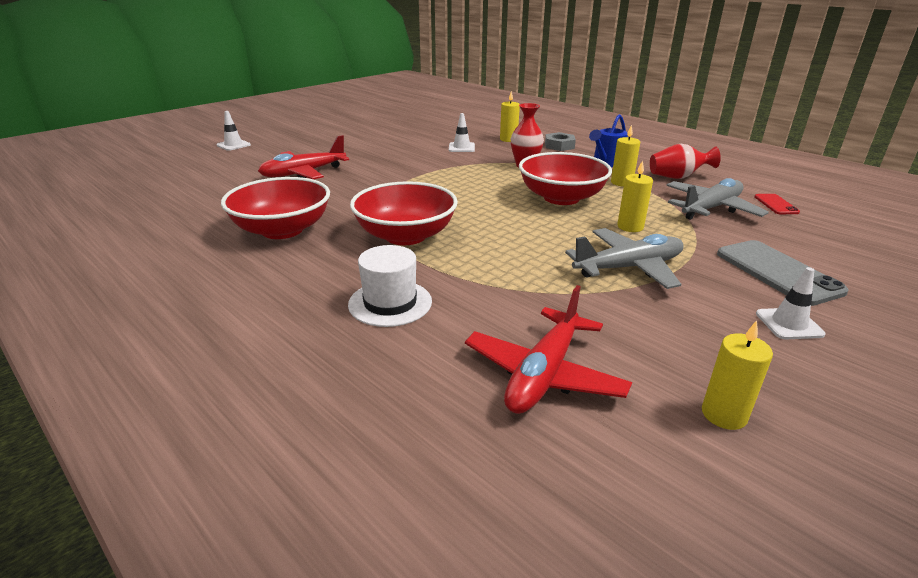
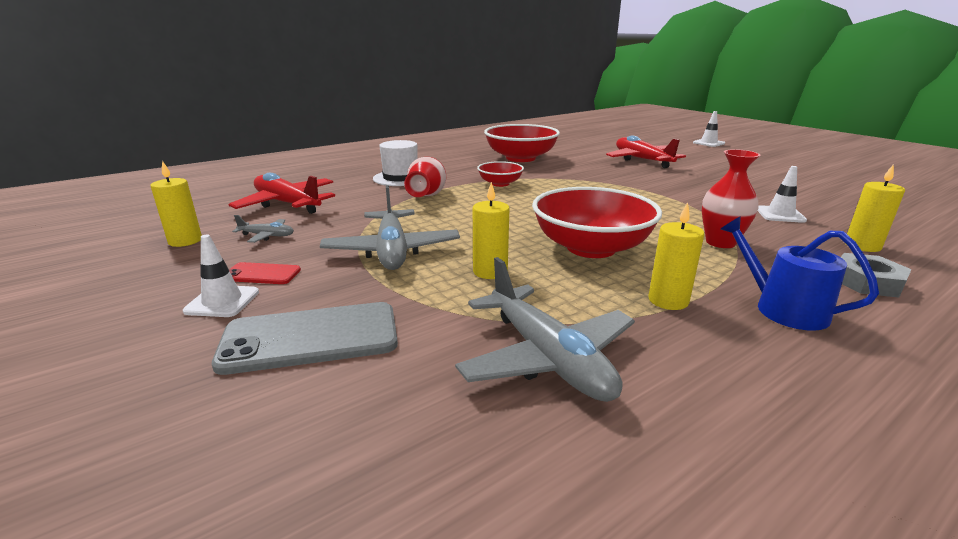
camera: 100 degrees right, 5 degrees down
(405, 236) = (500, 183): red bowl -> red bowl, size x0.53
(656, 350) = (267, 236): none -> grey plane
(677, 177) = (729, 372): red vase -> red vase (427, 195)
(776, 204) = (567, 469): red phone -> red phone (262, 274)

